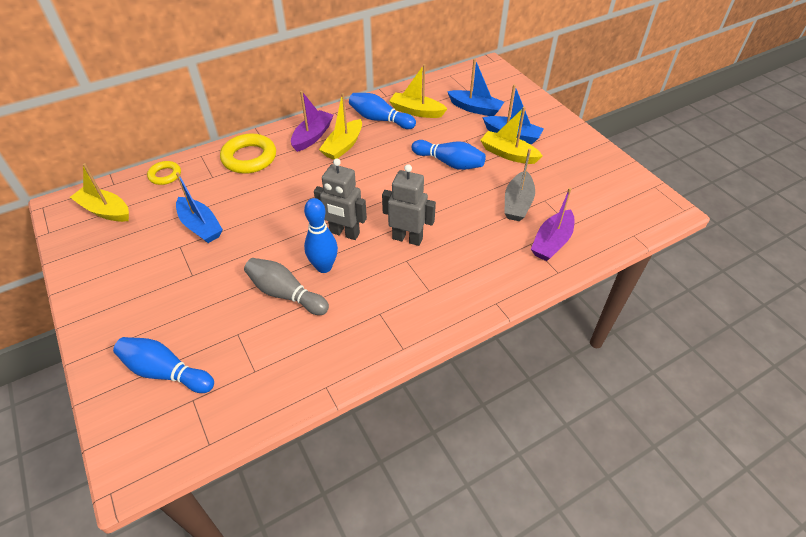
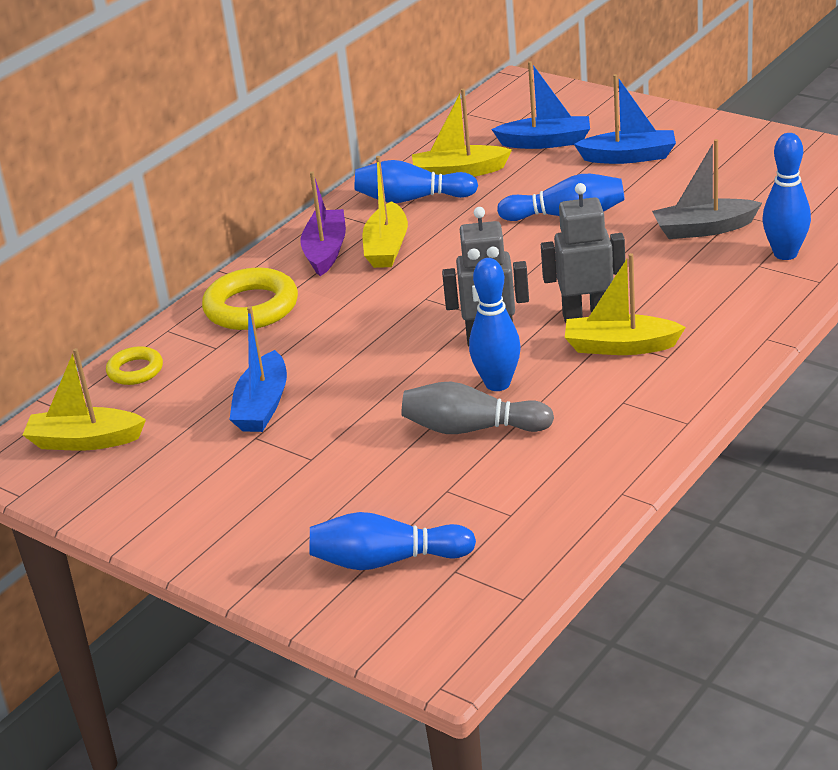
camera: 20 degrees left, 15 degrees down
(200, 226) = (263, 405): blue boat -> blue boat turned 75 degrees clockwise
(508, 154) = (642, 179): yellow boat -> yellow boat (620, 346)
(517, 203) = (704, 229): grey boat -> grey boat turned 90 degrees clockwise
(552, 242) = (785, 254): purple boat -> blue bowling pin

